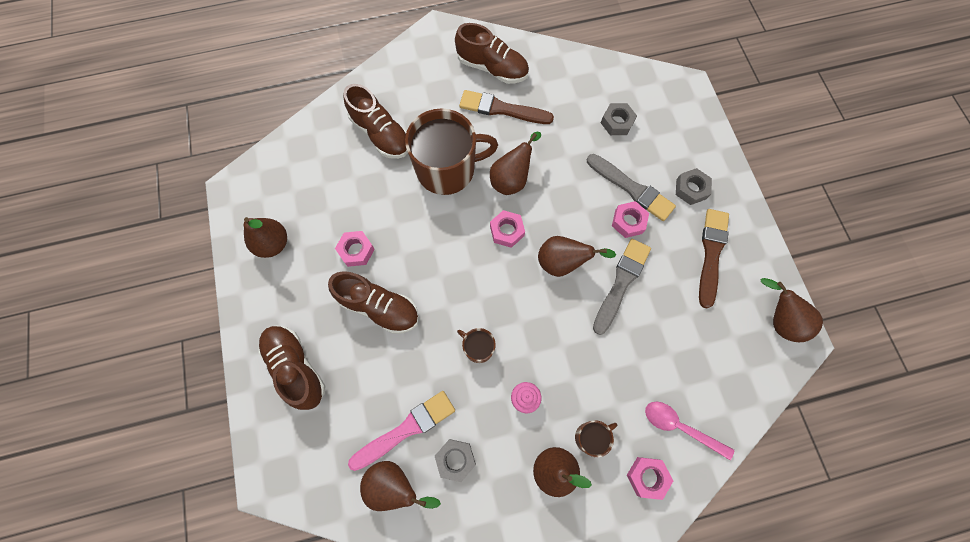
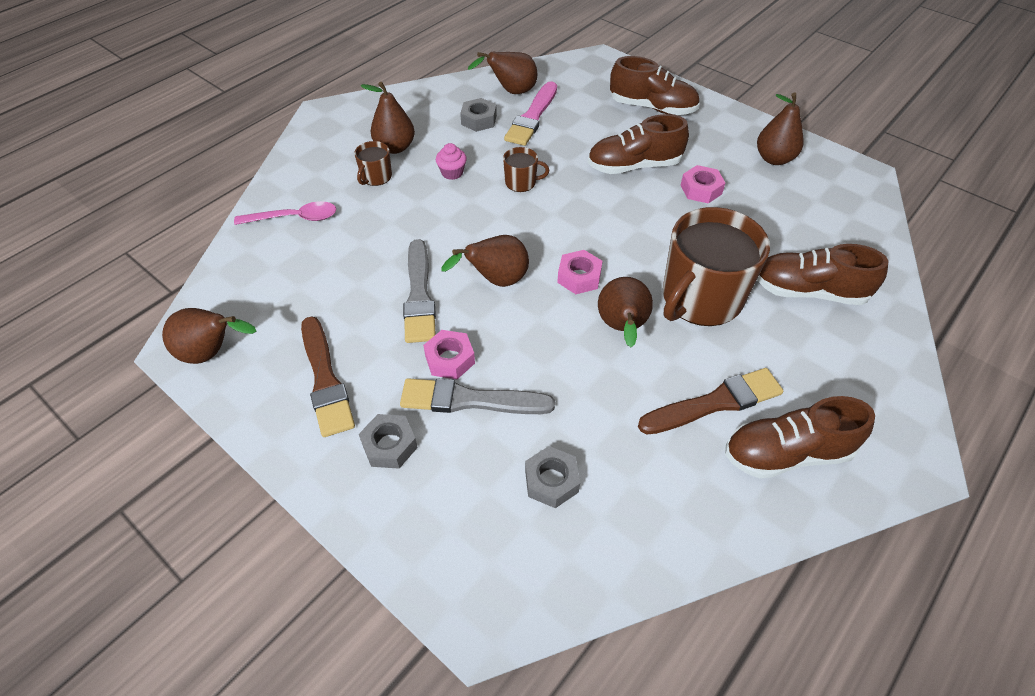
camera: 145 degrees right, 20 degrees down
(647, 477) = (310, 177): pink nut -> none

